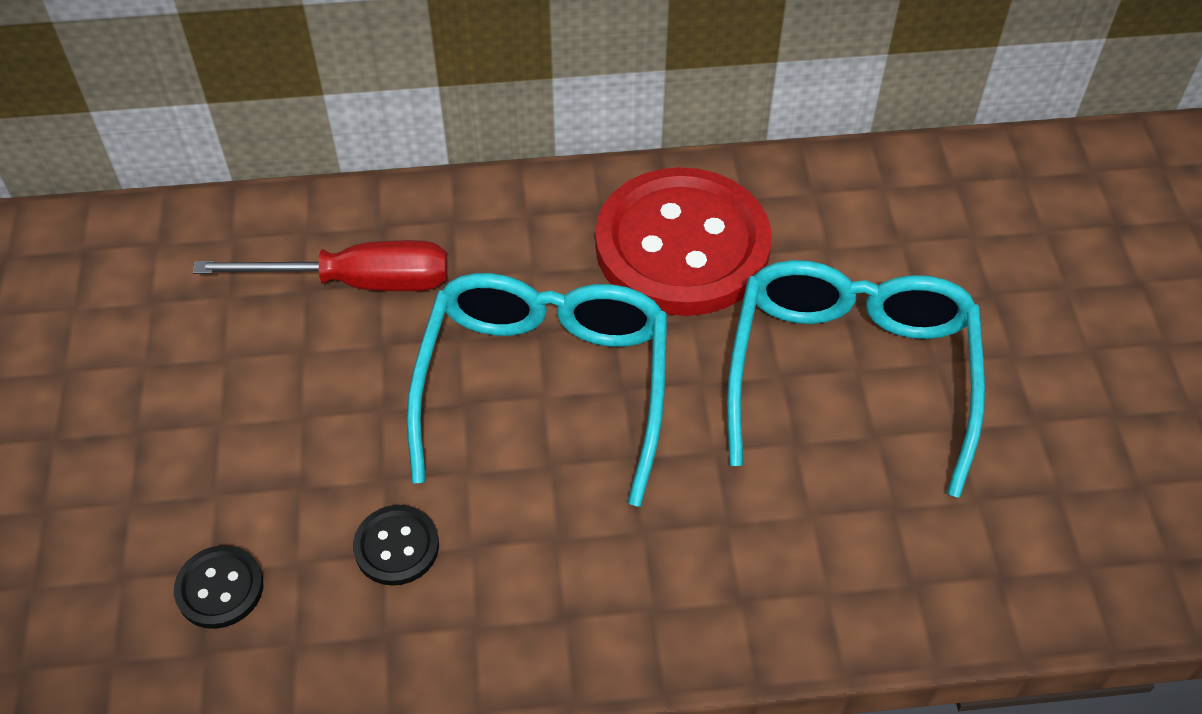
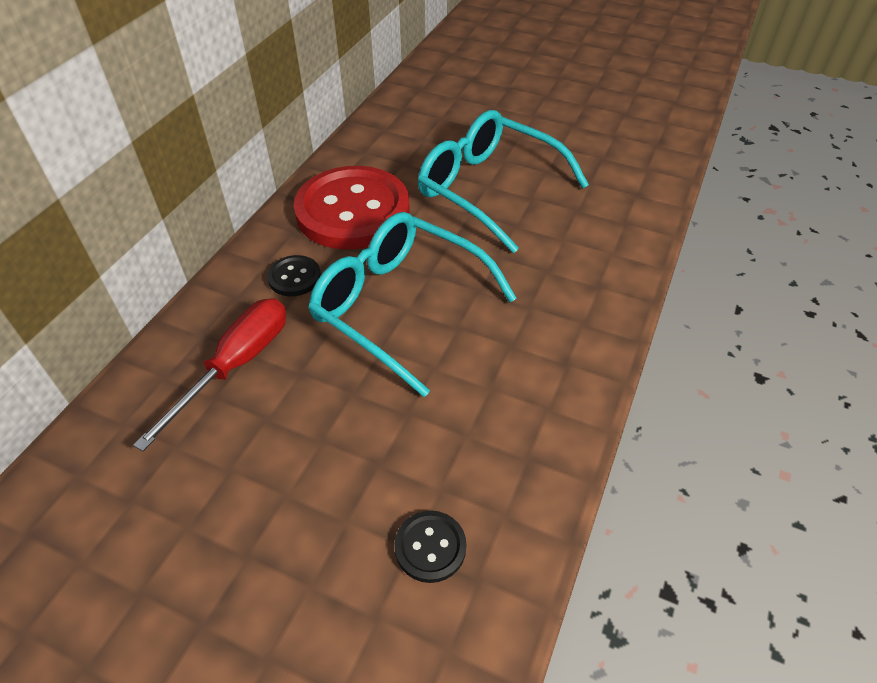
camera: 60 degrees left, 5 degrees down
(396, 547) = (465, 426): black button -> black button (294, 277)

